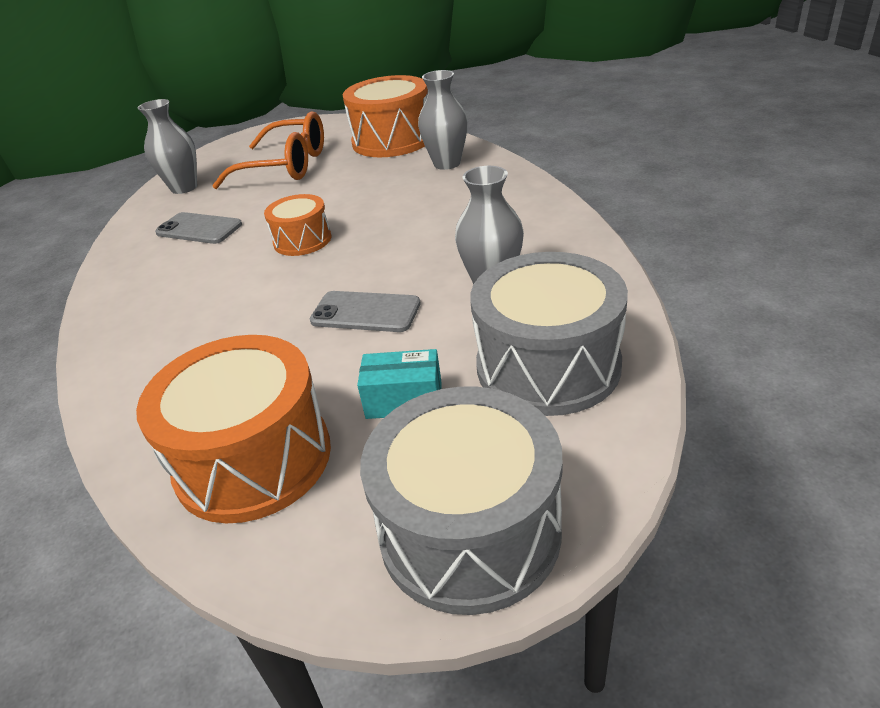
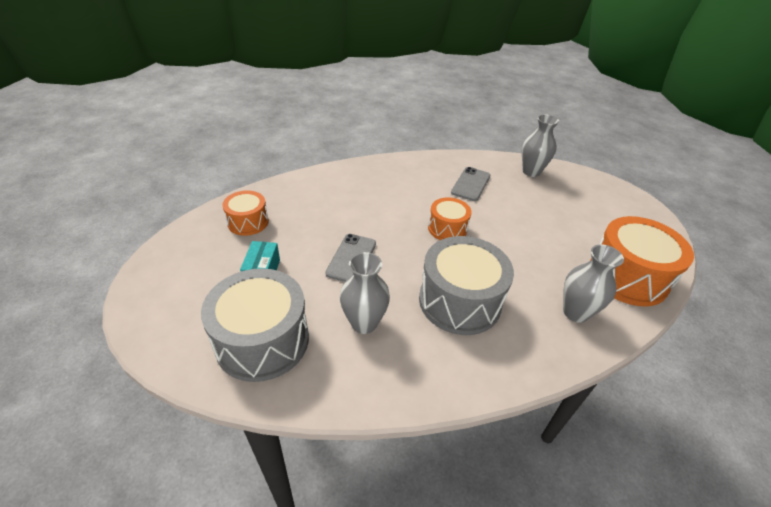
camera: 85 degrees right, 5 degrees up
(253, 459) = (248, 222): orange drum -> orange drum, size x0.56
(287, 166) = (567, 215): orange glasses -> none
(469, 530) = (162, 292): grey drum -> grey drum (459, 301)

